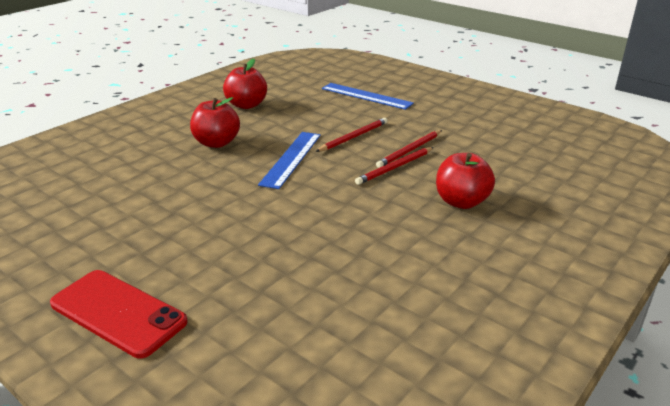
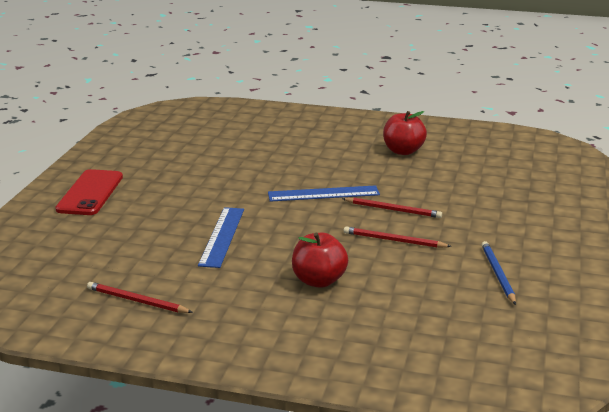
camera: 65 degrees right, 5 degrees down
(216, 143) = (320, 159): red apple -> none
(366, 96) = (494, 196): blue ruler -> blue ruler (222, 236)
(395, 167) = (352, 240): red pencil -> red pencil (137, 301)
(490, 127) = (497, 274): none -> blue pencil

